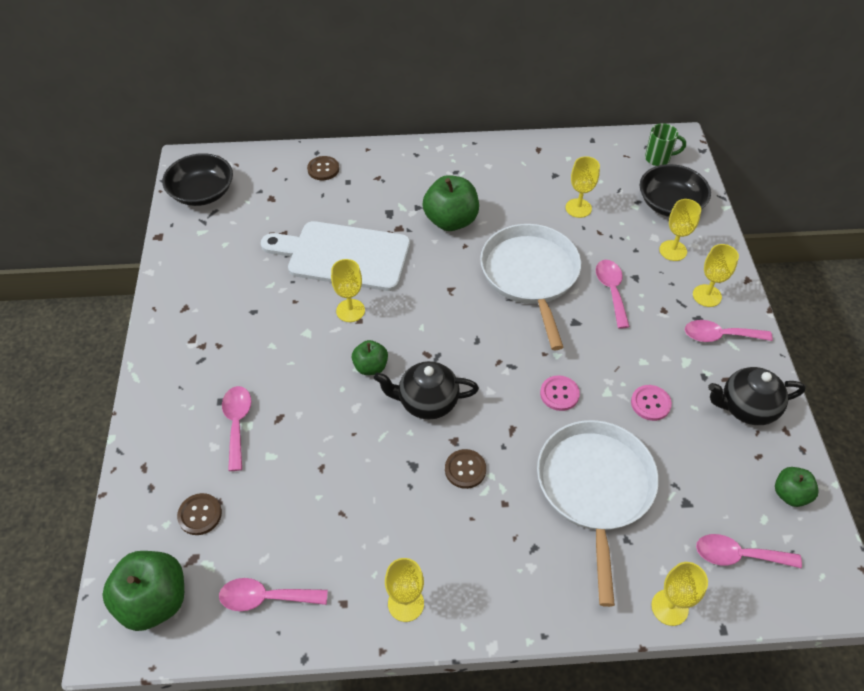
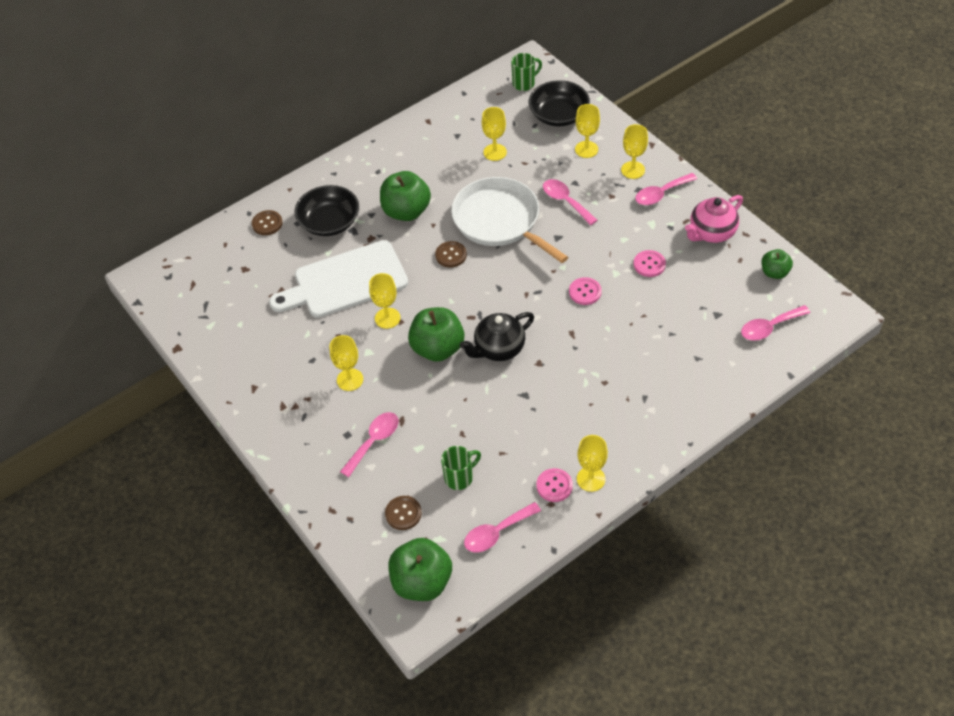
camera: 30 degrees left, 0 degrees up
(202, 192) = (180, 295): black bowl -> black bowl (329, 222)
(237, 423) = (374, 441): pink spoon -> pink spoon turned 75 degrees clockwise
(281, 512) = (460, 477): none -> green mug
(363, 585) = (554, 486): none -> pink button
(370, 367) = (438, 348): green apple -> green apple, size x1.77
(465, 469) = (561, 377): brown button -> brown button (451, 255)
(595, 488) = (654, 339): white pan -> none
(669, 607) = (751, 381): yellow goblet -> yellow goblet (350, 379)
(746, 408) = (711, 233): black teapot -> pink teapot

